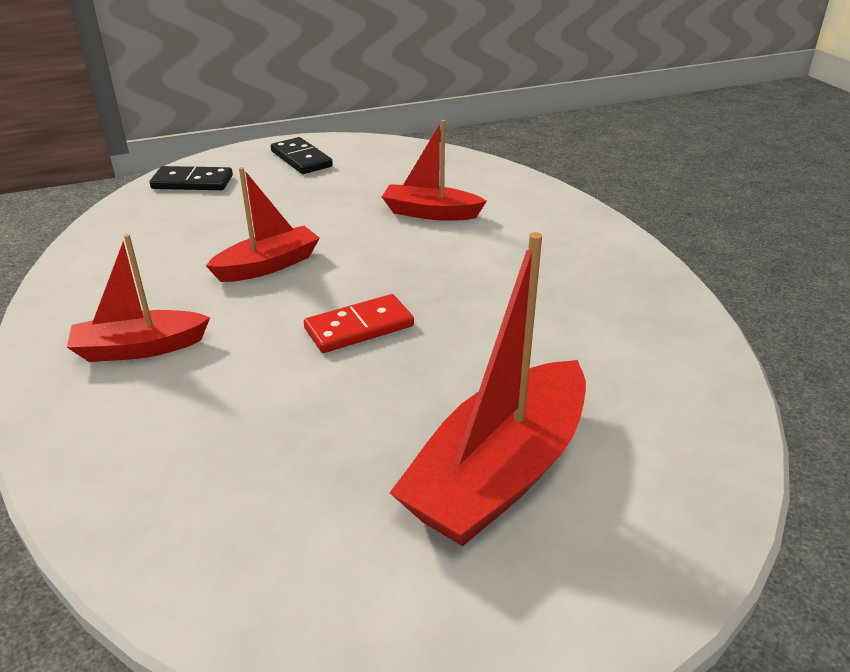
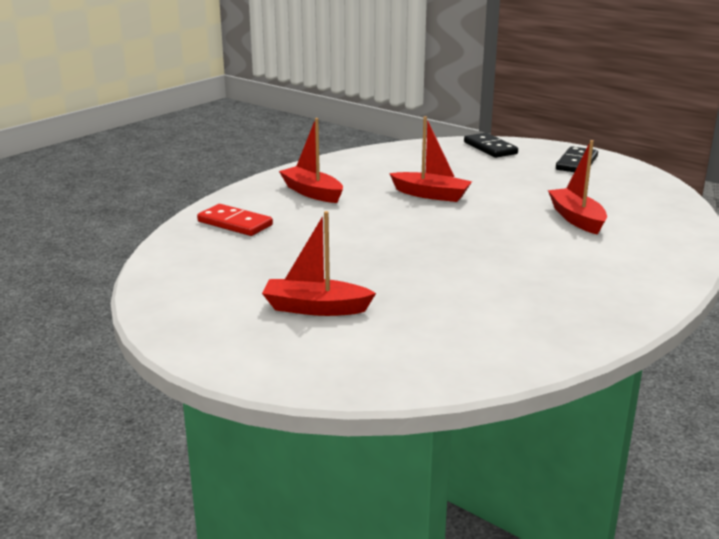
camera: 60 degrees right, 10 degrees down
(359, 327) = (403, 236): red domino -> red domino (235, 223)
(499, 473) = (315, 308): red boat -> red boat, size x0.60

